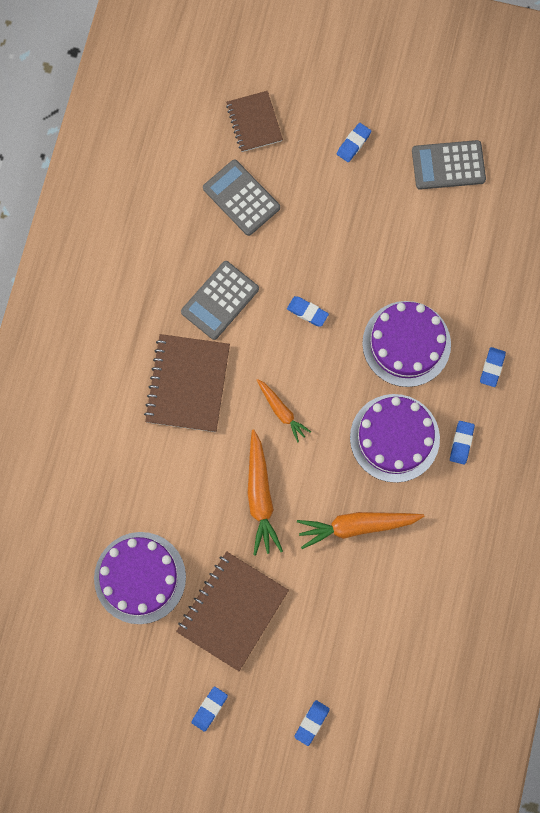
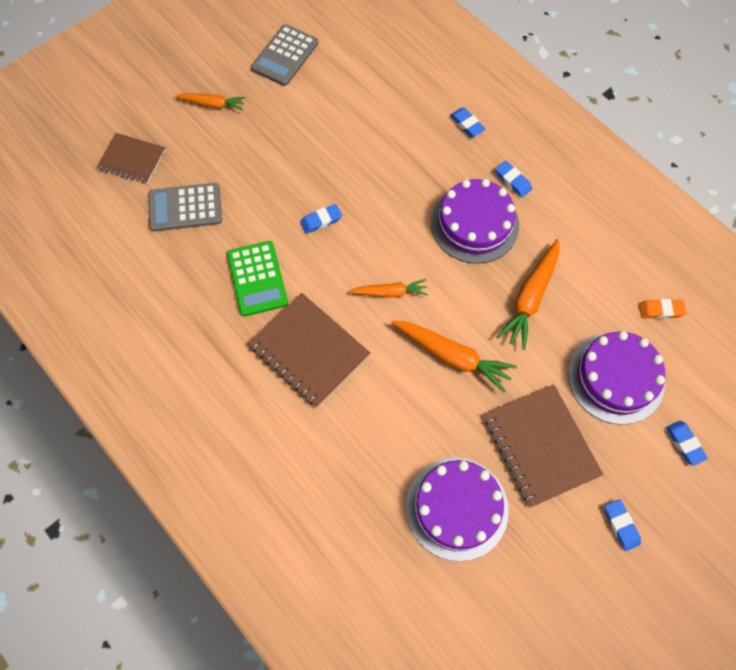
camera: 55 degrees left, 10 degrees down
(220, 300) = (257, 278): grey calculator -> green calculator
(353, 144) = (212, 104): blue eraser -> orange carrot
(406, 344) = (403, 168): purple cake -> purple cake (616, 378)
(421, 640) = (660, 310): none -> orange eraser

